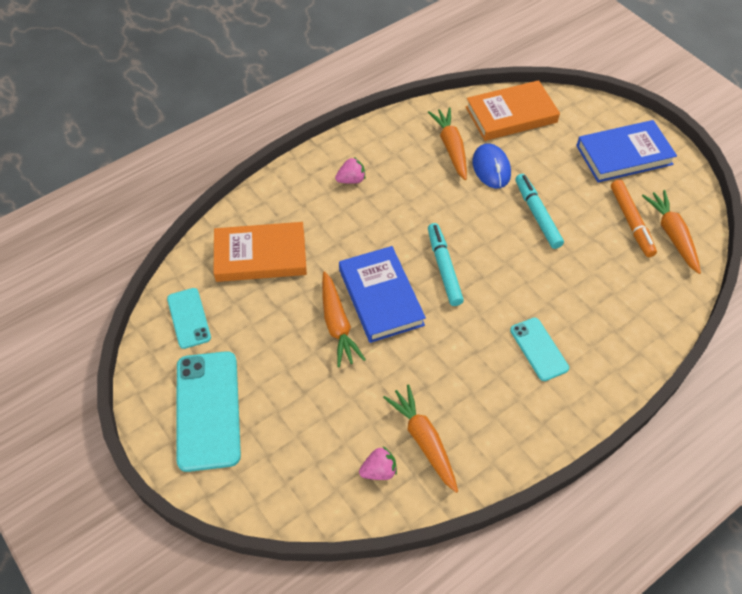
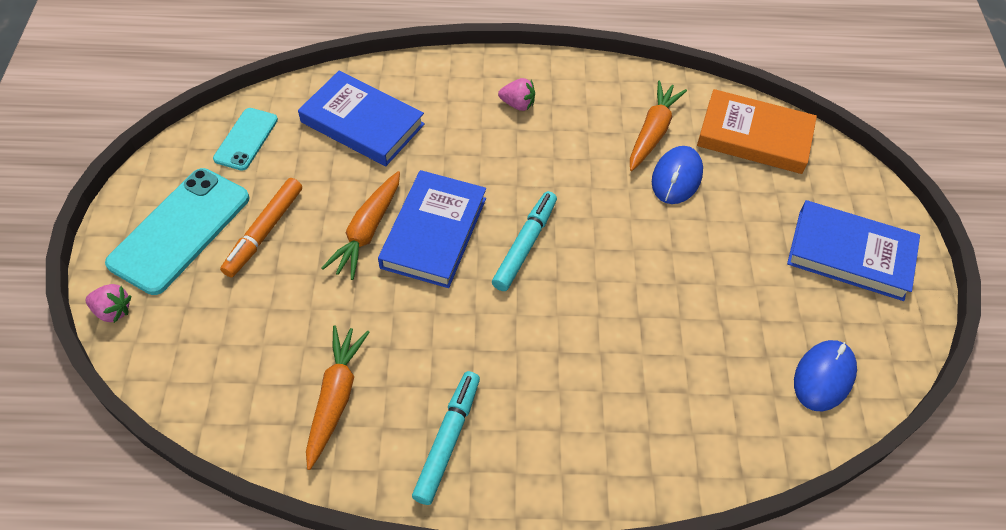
camera: 35 degrees right, 0 degrees up
(260, 256) = (362, 123): orange book -> blue book
(379, 471) = (266, 394): pink strawberry -> pink strawberry (113, 311)
(537, 215) = (680, 255): turquoise marker -> turquoise marker (447, 440)
(539, 349) = (542, 392): turquoise phone -> none
(631, 222) = (786, 331): orange marker -> orange marker (264, 232)
(672, 235) = (824, 377): orange carrot -> blue mouse

